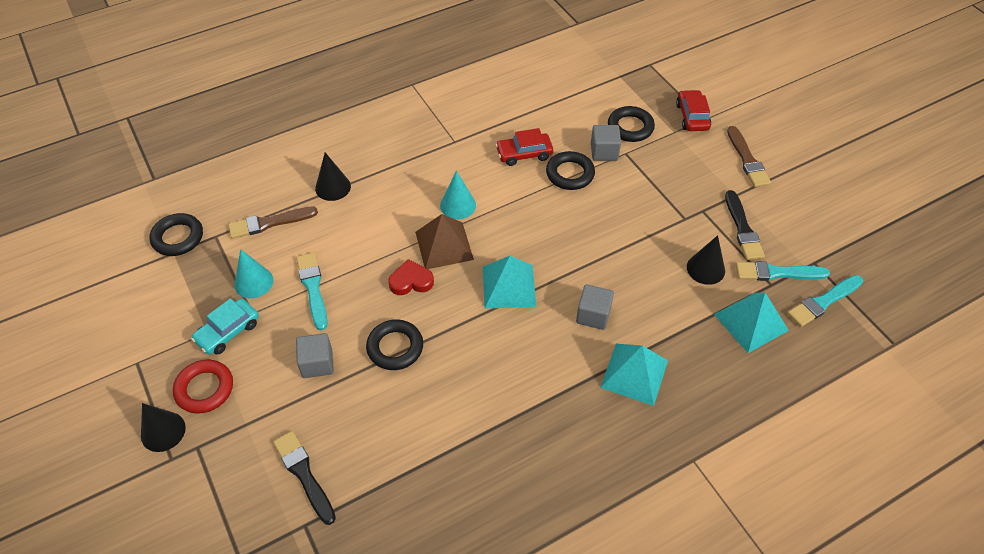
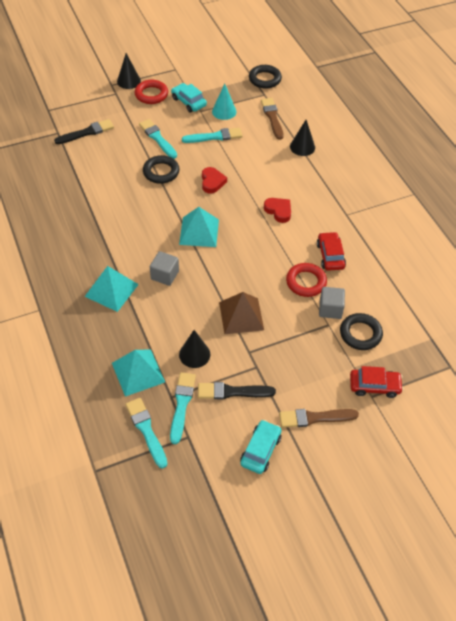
camera: 95 degrees right, 0 degrees up
(317, 363) = (157, 138): grey cube -> turquoise brush
(444, 245) = (241, 201): brown pyramid -> brown pyramid (241, 316)
(458, 205) = (278, 211): turquoise cone -> red heart
(570, 174) = (306, 282): black ring -> red ring
(802, 200) = (260, 450): none -> turquoise car

